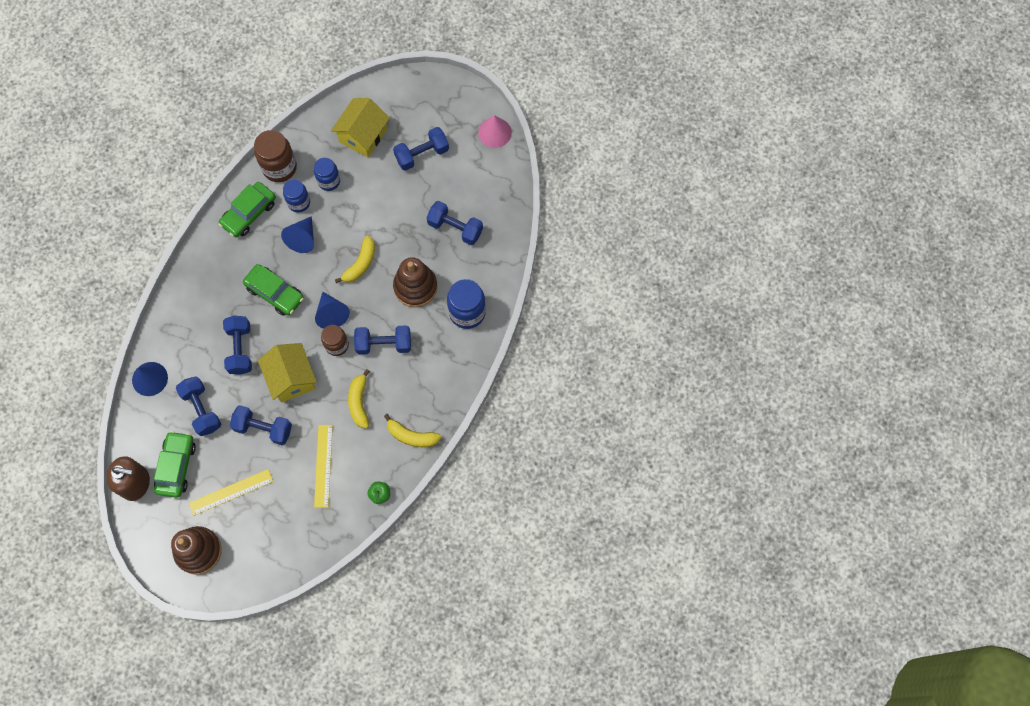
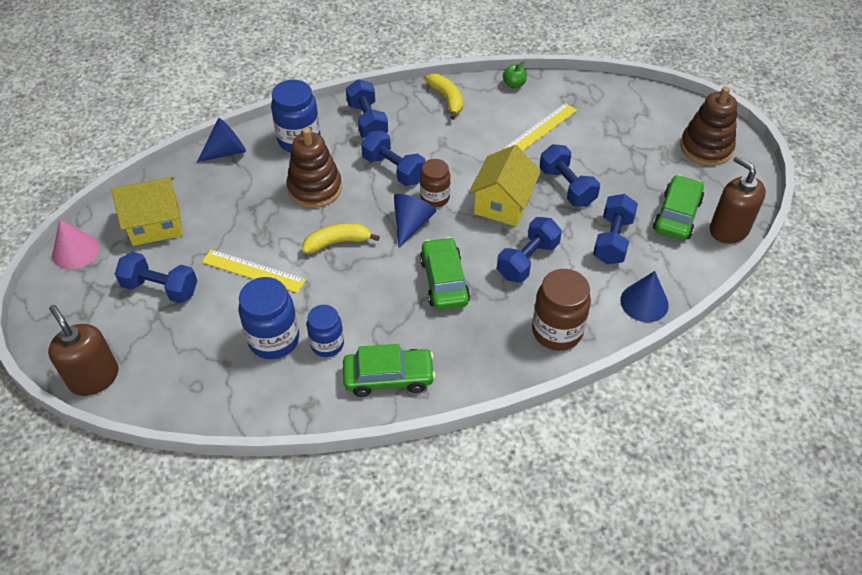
camera: 135 degrees left, 20 degrees down
(176, 466) = (676, 215): green car -> green car turned 150 degrees clockwise
(231, 492) = (640, 165): yellow ruler -> yellow ruler (253, 271)
(279, 167) = (304, 398): brown jar -> brown jar (557, 331)
(302, 238) = (363, 307): blue cone -> blue cone (226, 151)
(329, 181) = (274, 340): blue jar -> blue jar, size x1.54
(359, 402) = (463, 147): yellow banana -> none
(363, 135) = (185, 356): yellow house -> yellow house (156, 224)
(393, 89) = (94, 377): none -> brown soap dispenser
(455, 228) = (222, 204): blue dumbbell -> blue dumbbell (367, 121)

